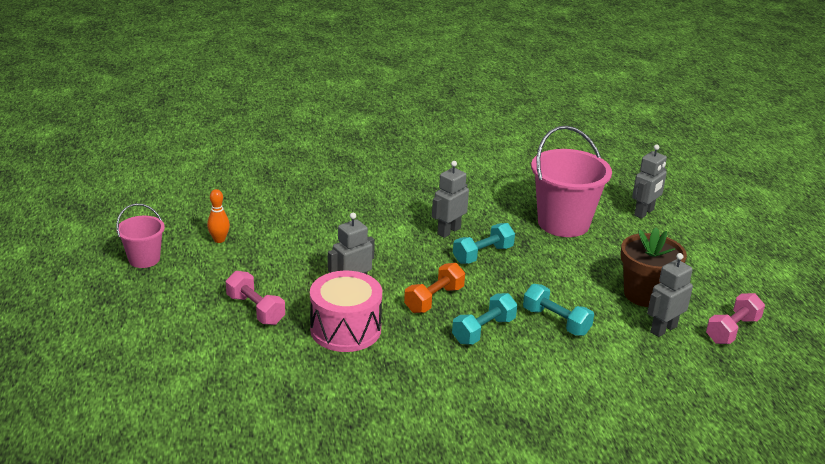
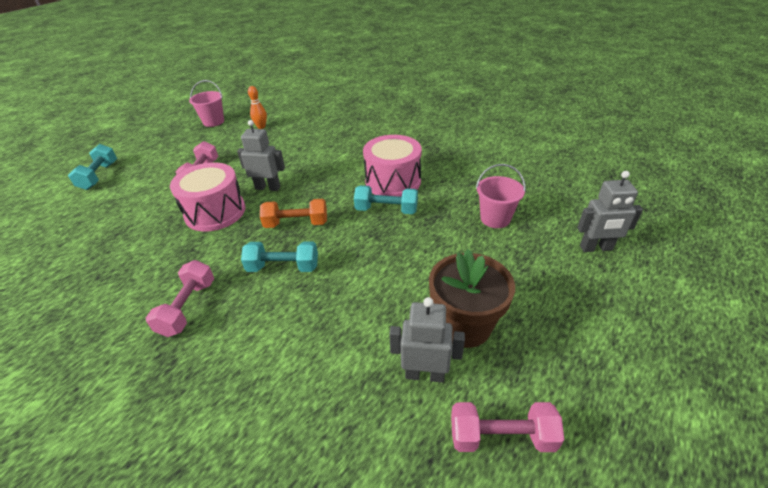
camera: 50 degrees right, 10 degrees up
(448, 231) = (393, 181): grey robot -> pink drum
(468, 392) = (188, 307): none -> pink dumbbell
(556, 321) = (344, 296): turquoise dumbbell -> turquoise dumbbell (99, 176)
(563, 223) = (495, 218): pink bucket -> pink bucket, size x0.54

